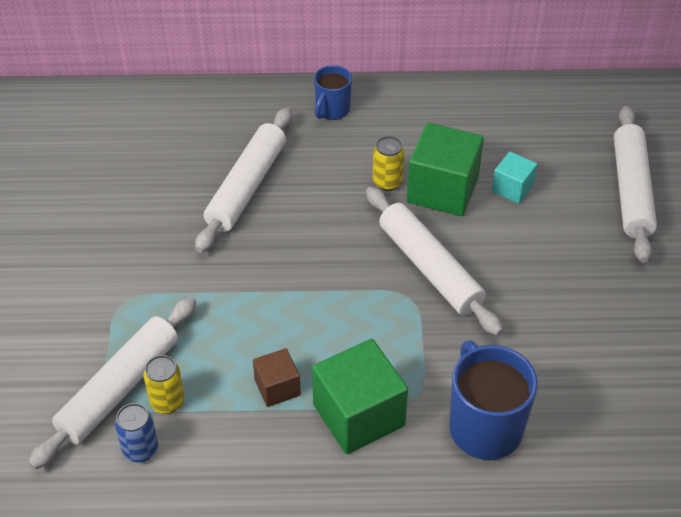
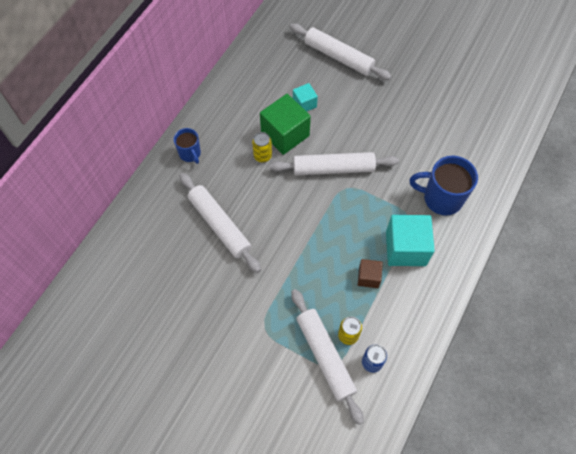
camera: 60 degrees left, 15 degrees up
(358, 415) = (405, 248): green cube -> turquoise cube

